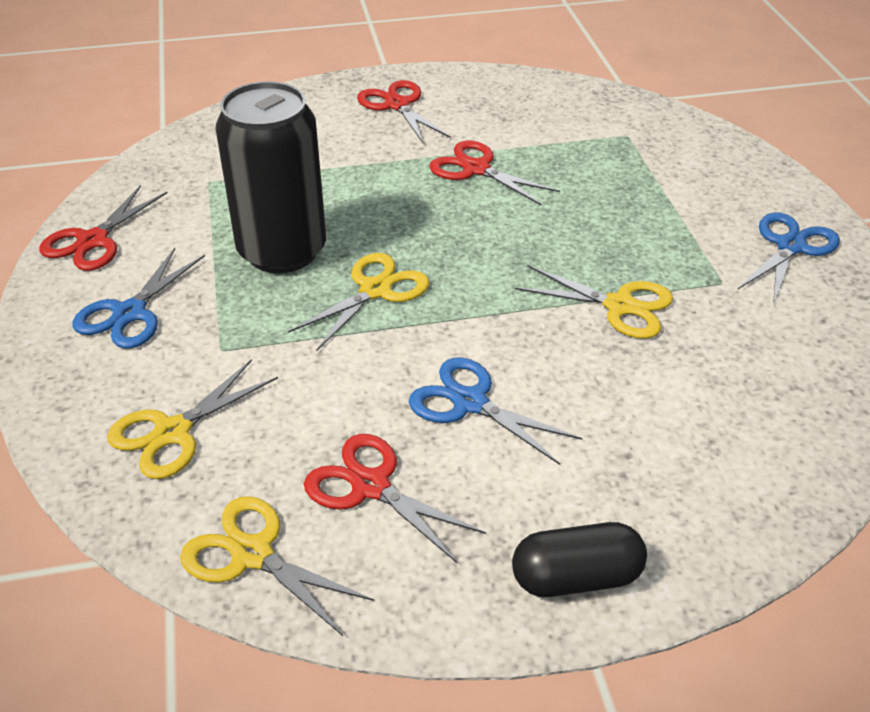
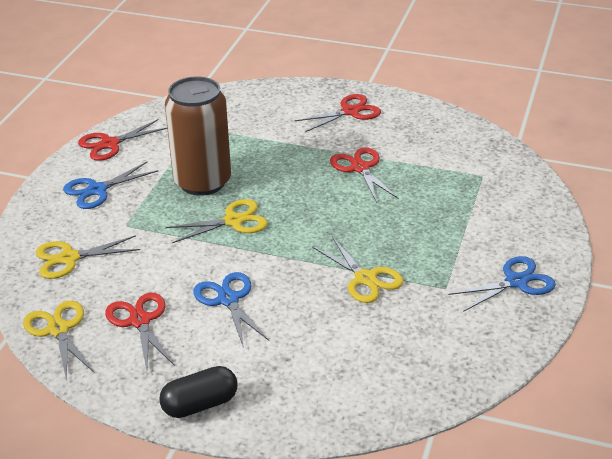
camera: 30 degrees right, 5 degrees down
(282, 251) = (202, 182): black can -> brown can
(397, 105) = (350, 112): red scissors -> red scissors turned 60 degrees clockwise
(576, 578) = (200, 404): black capsule -> black capsule turned 45 degrees counterclockwise

